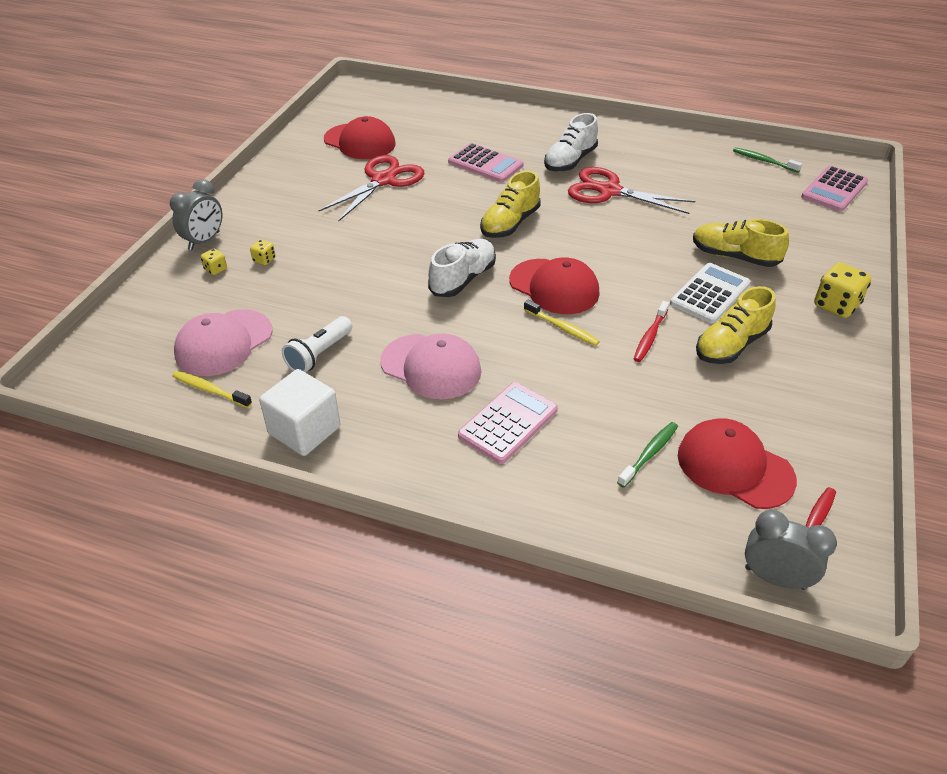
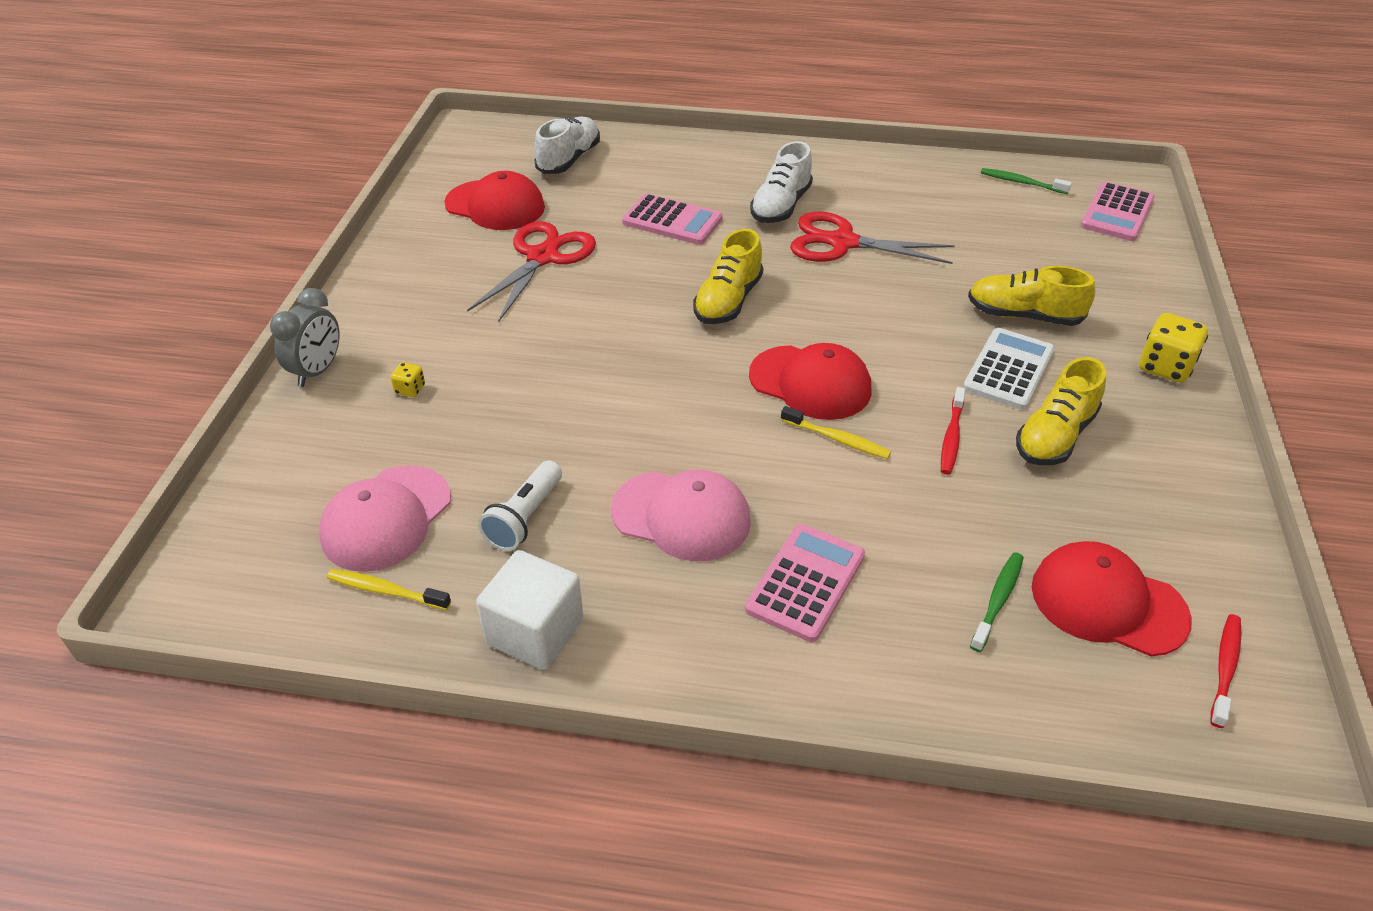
camera: 10 degrees left, 0 degrees up
(215, 269) = (345, 411): yellow dice -> none
(463, 279) = (688, 386): white shoe -> white shoe (569, 159)
(775, 578) = (1201, 747): grey clock -> none

